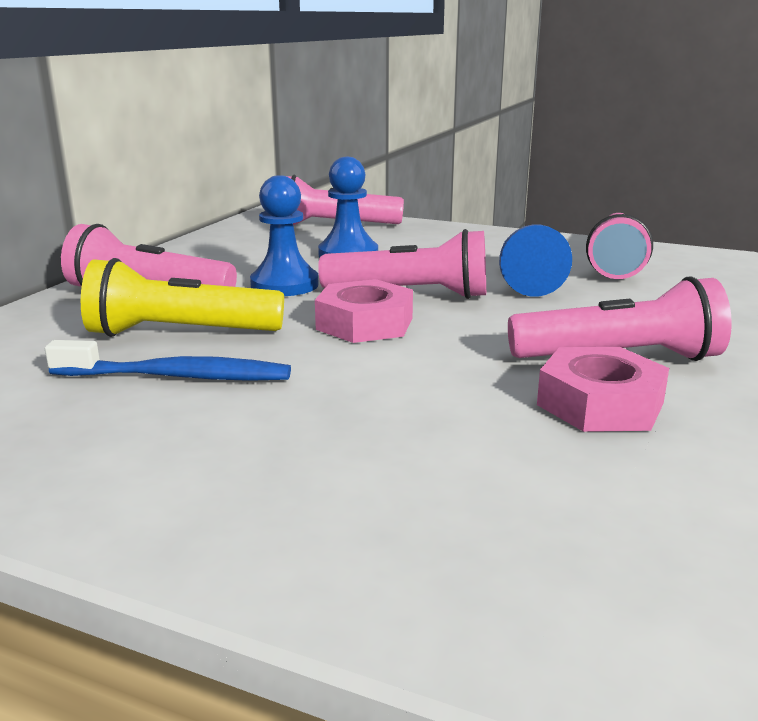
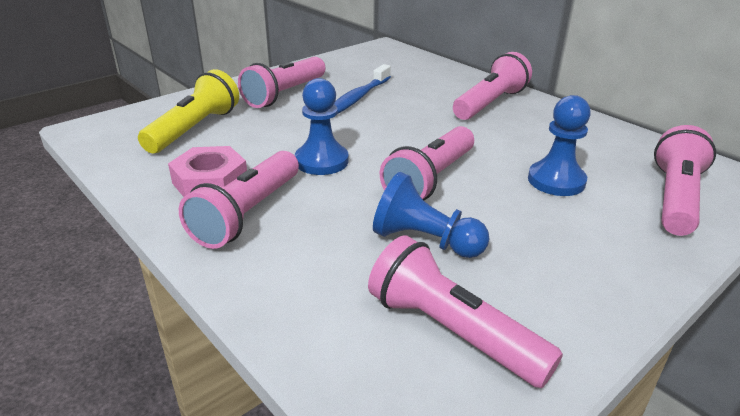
camera: 115 degrees right, 10 degrees up
(180, 333) = (414, 104): yellow flashlight -> yellow flashlight (194, 129)
(199, 451) = (285, 94): none -> pink flashlight
(284, 285) = (482, 141): blue pawn -> blue pawn (321, 161)
(365, 323) = (385, 150): pink nut -> none

